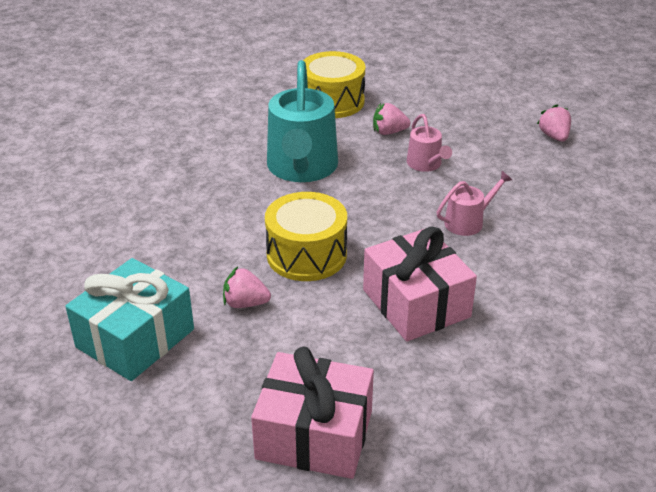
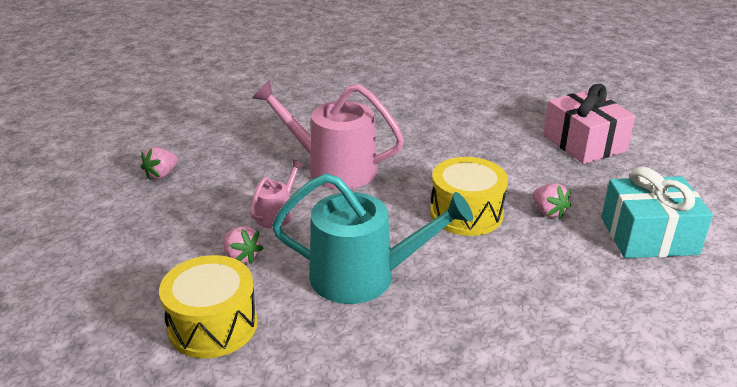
camera: 130 degrees left, 5 degrees down
(302, 167) = (362, 276): turquoise watering can -> turquoise watering can turned 45 degrees clockwise
(416, 303) = (445, 155): pink gift -> none
(467, 222) = (334, 168): pink watering can -> pink watering can, size x2.05

